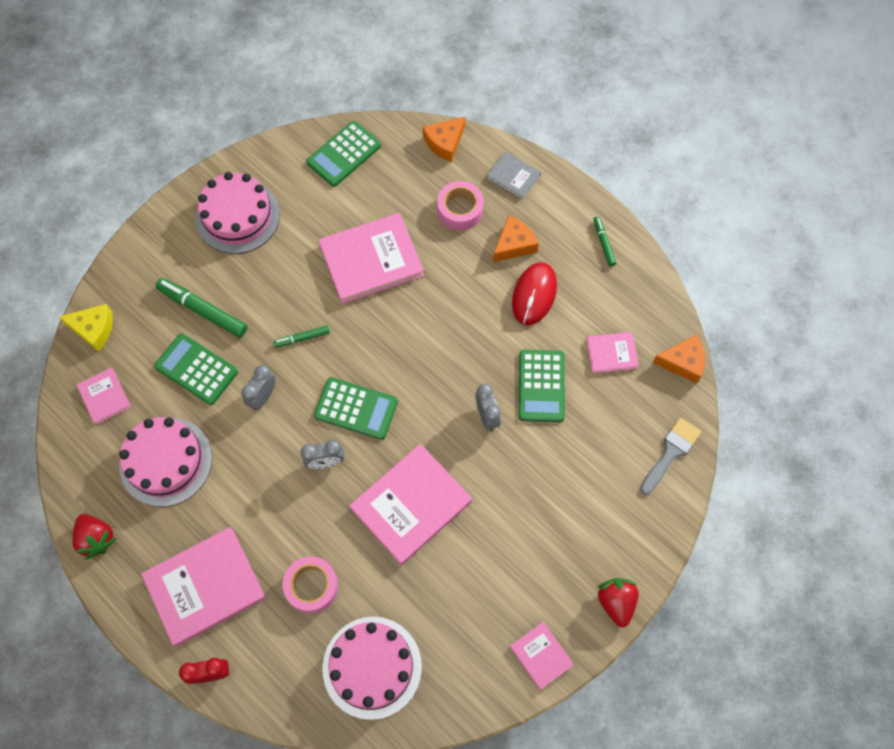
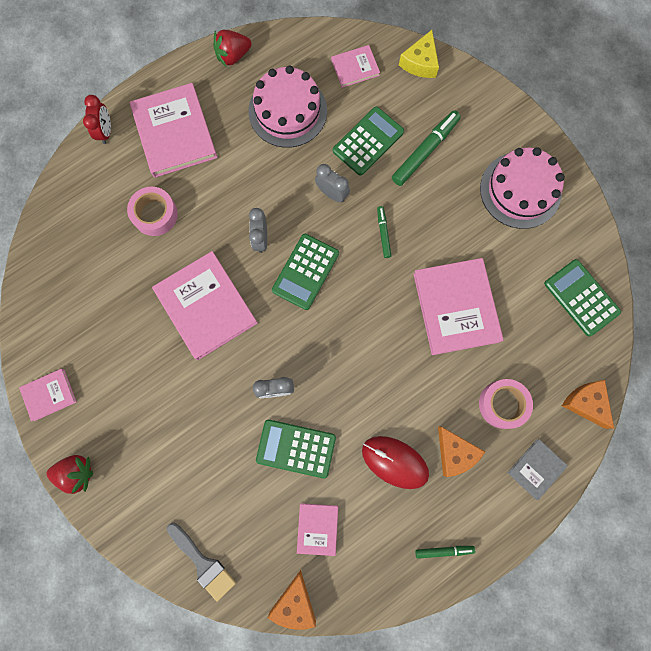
camera: 100 degrees right, 10 degrees up
(372, 667) = (77, 253): pink cake -> none

